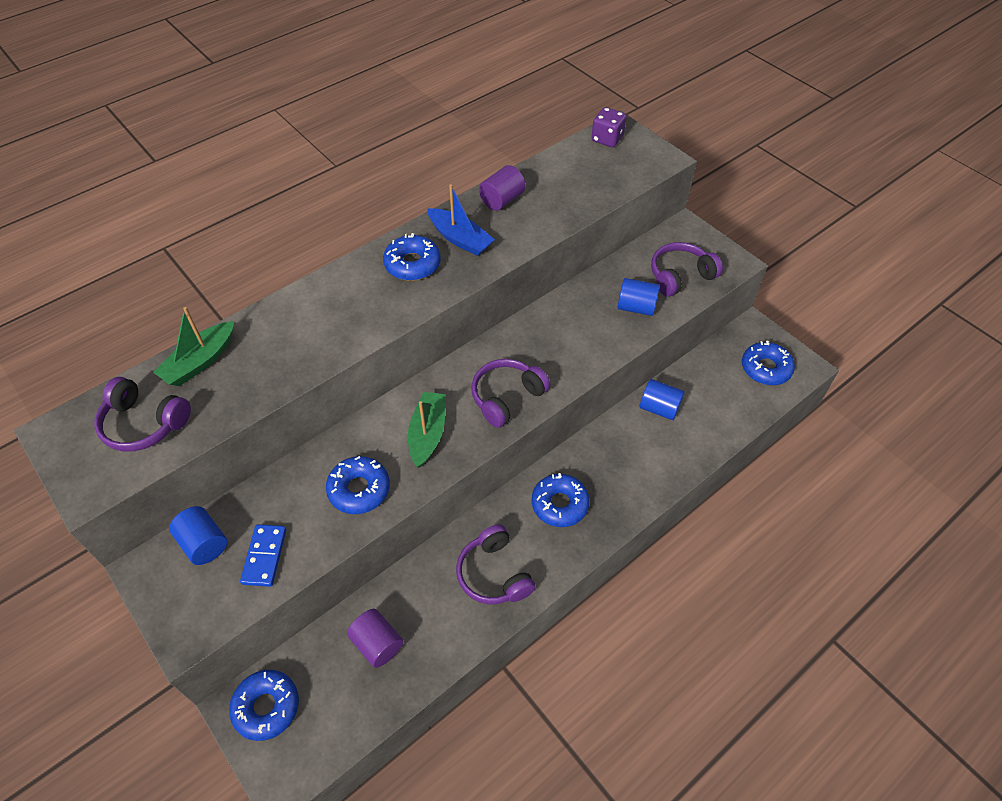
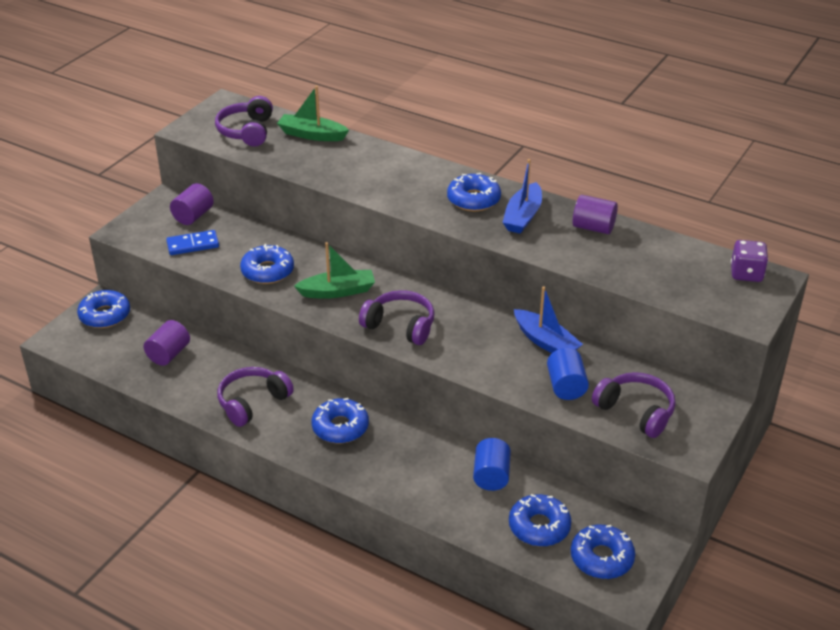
camera: 70 degrees right, 15 degrees down
(204, 543) = (193, 216): blue cylinder -> purple cylinder
(574, 301) = (546, 342): none -> blue boat
(724, 395) = (539, 527): none -> blue donut

